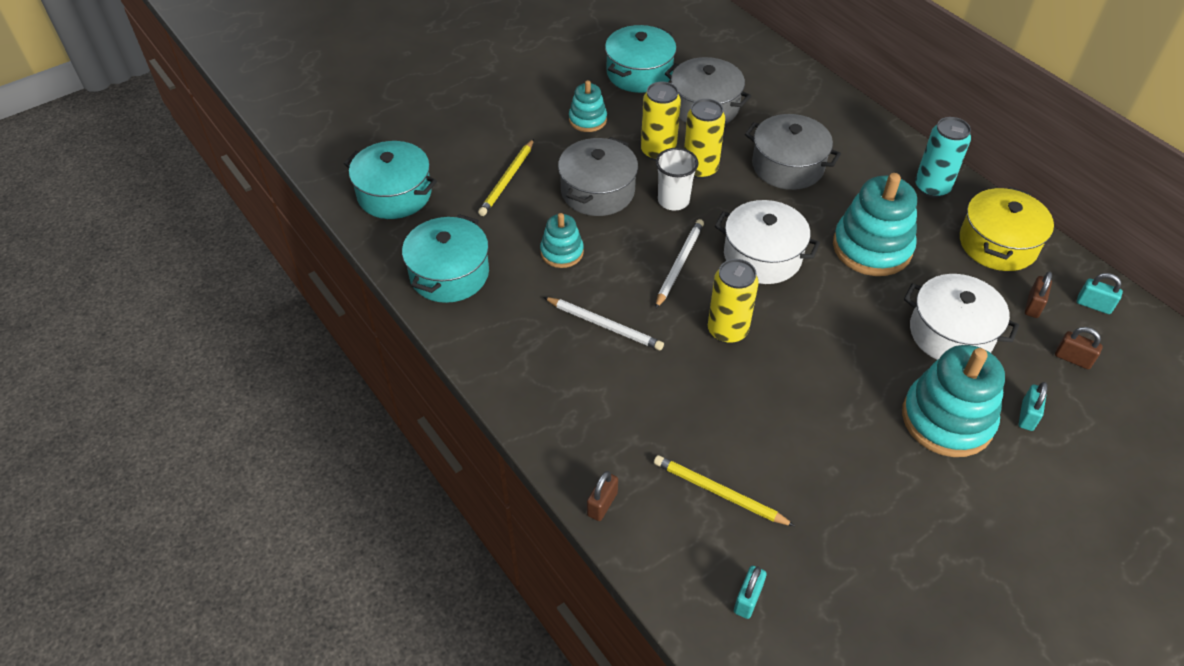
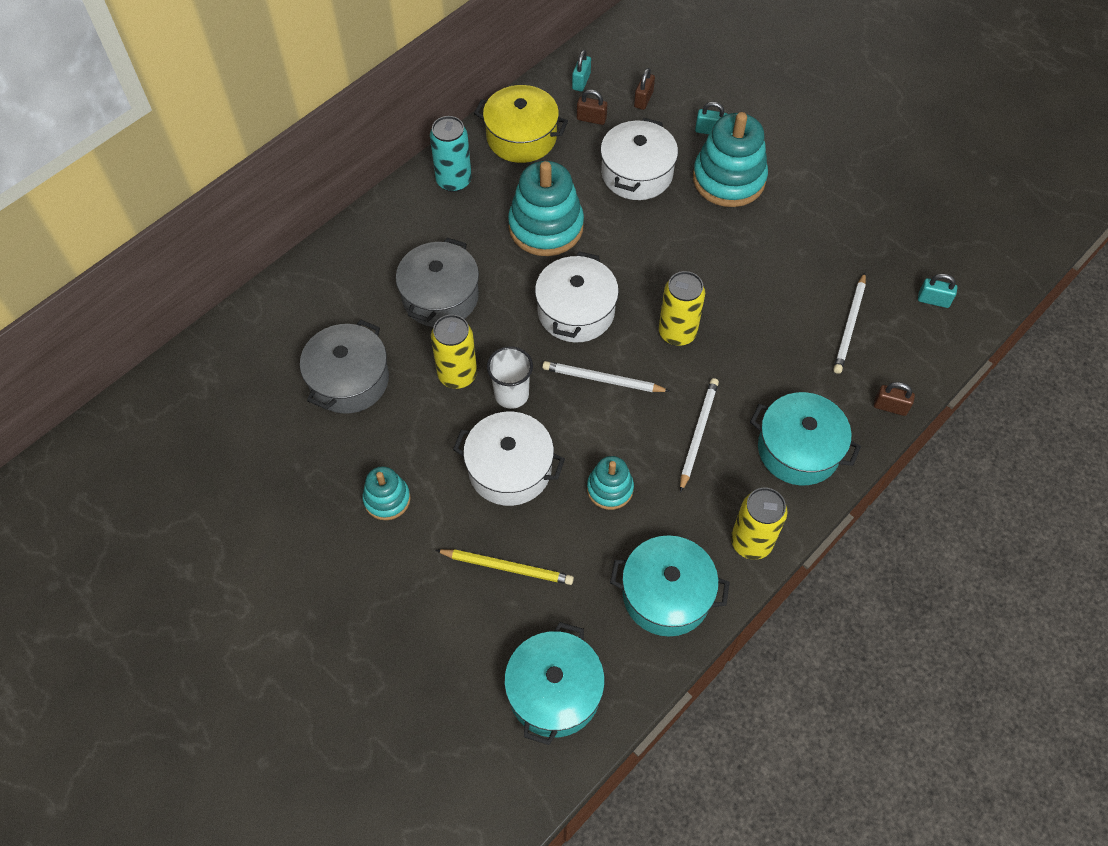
camera: 100 degrees left, 10 degrees up
(597, 191) = (510, 469): grey pot -> white pot
(639, 73) = (290, 455): turquoise pot -> turquoise pot (798, 449)
(658, 151) = (434, 418): yellow can -> yellow can (751, 542)
(719, 493) = (850, 325): yellow pencil -> white pencil

